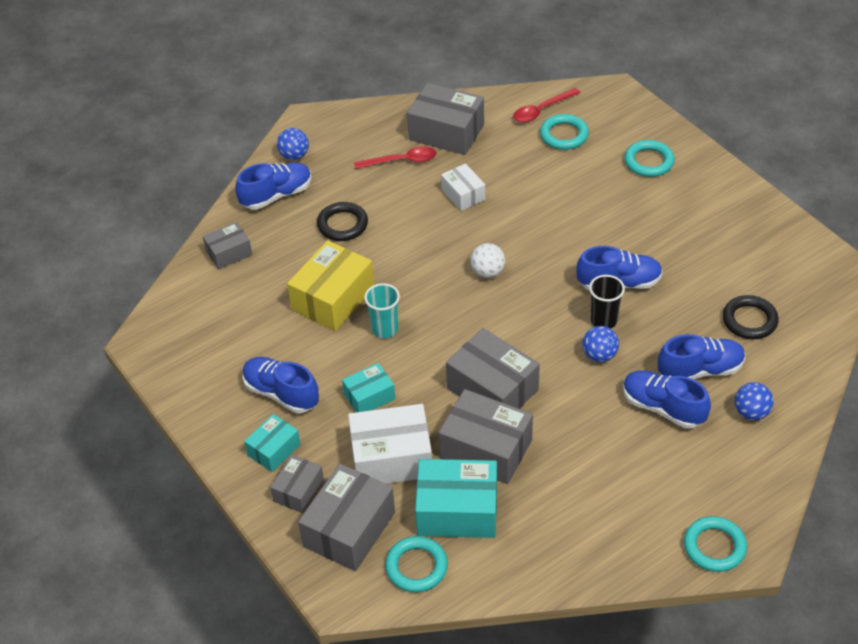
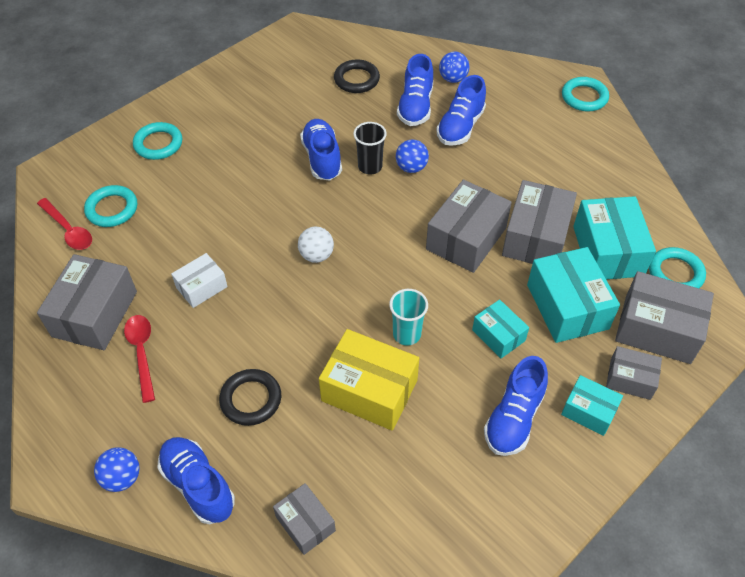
camera: 100 degrees left, 5 degrees up
(391, 458) = (567, 306): white box -> turquoise box
(700, 370) = (415, 106): blue shoe -> blue shoe turned 150 degrees counterclockwise

